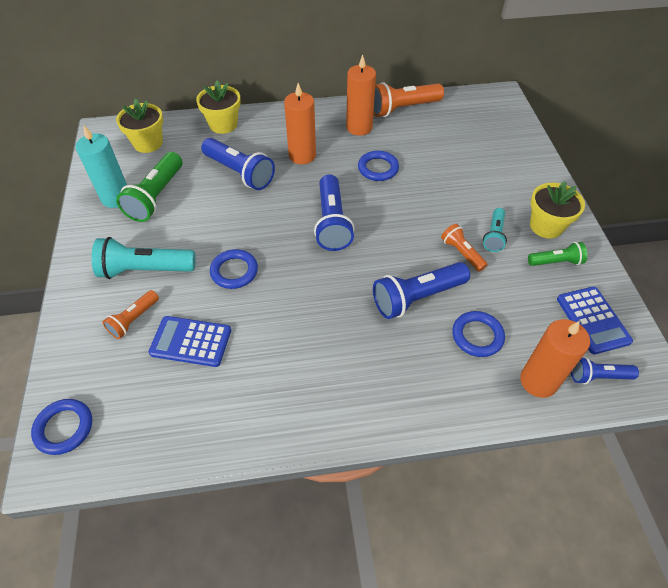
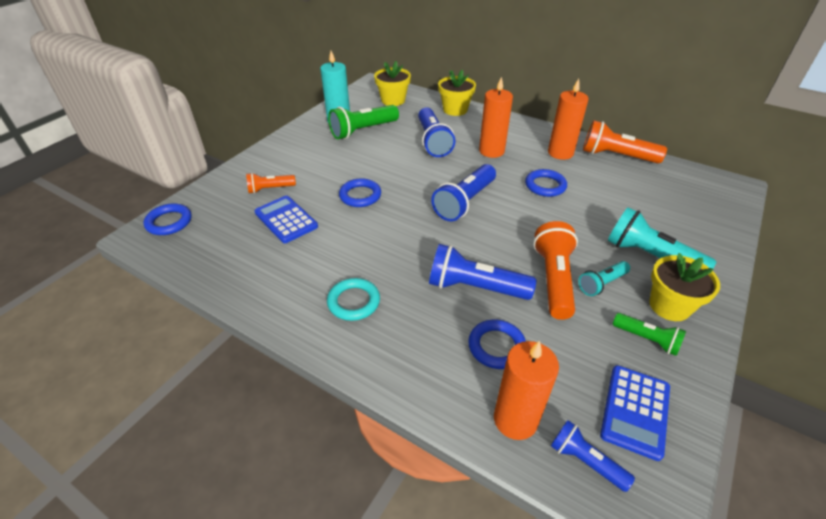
camera: 40 degrees right, 10 degrees down
(145, 270) = (308, 166): turquoise flashlight -> turquoise flashlight (650, 256)
(341, 376) = (354, 302): none -> turquoise ring
(461, 253) = (553, 279): orange flashlight -> orange flashlight, size x1.74

